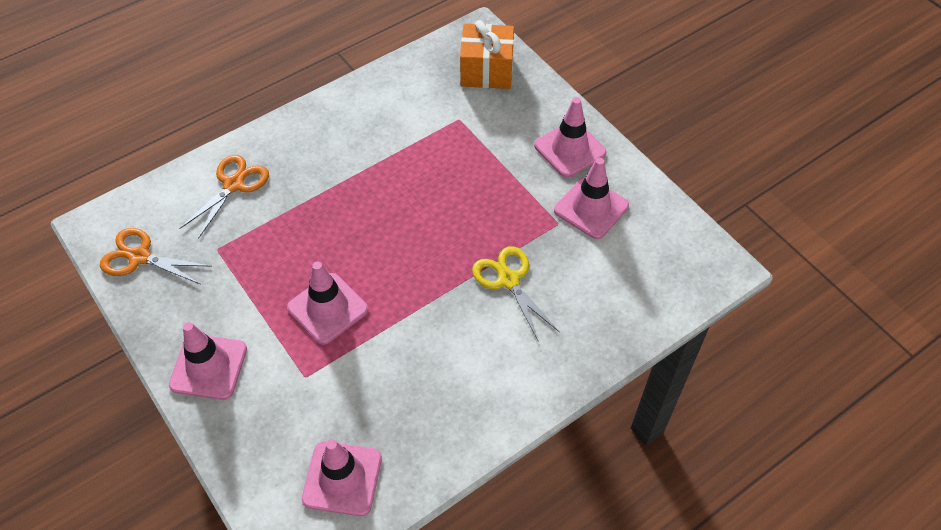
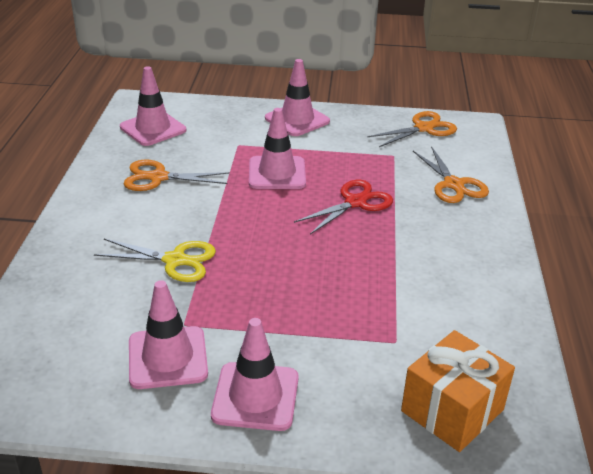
camera: 130 degrees right, 20 degrees down
(322, 228) = (355, 202): none -> red scissors
(421, 389) = (158, 177): none -> orange scissors

